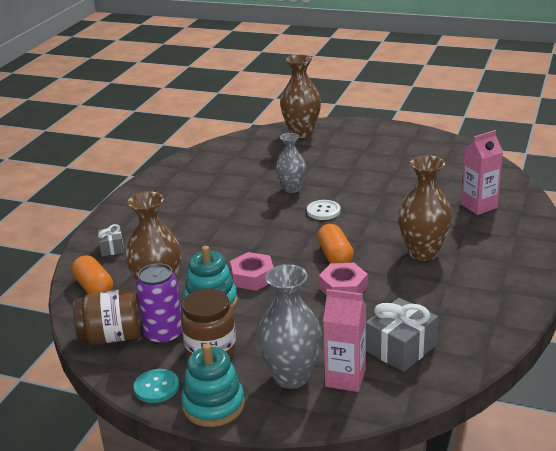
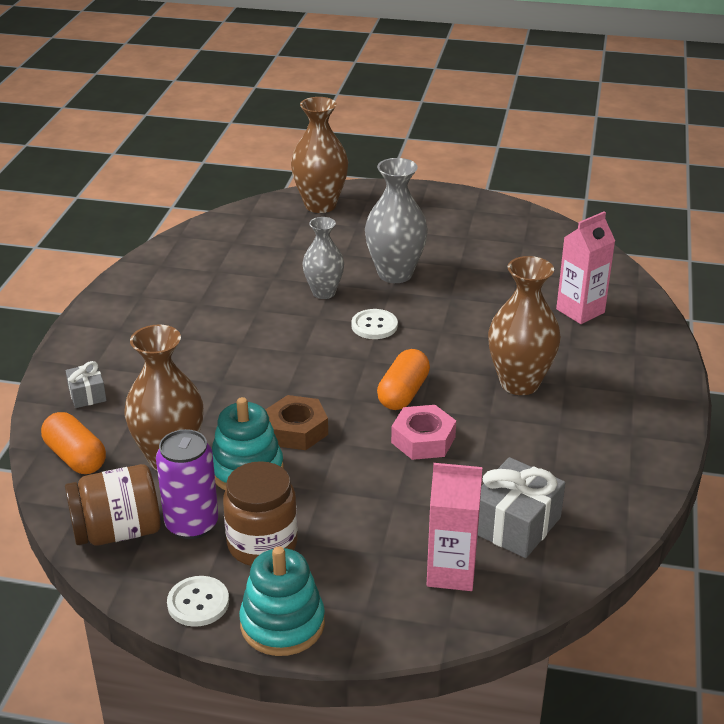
camera: 10 degrees left, 5 degrees up
(156, 387) = (198, 603): turquoise button -> white button
(252, 277) = (296, 430): pink nut -> brown nut
(291, 376) = (379, 575): grey vase -> grey vase (395, 274)
(335, 256) = (403, 393): orange capsule -> orange capsule turned 45 degrees clockwise

